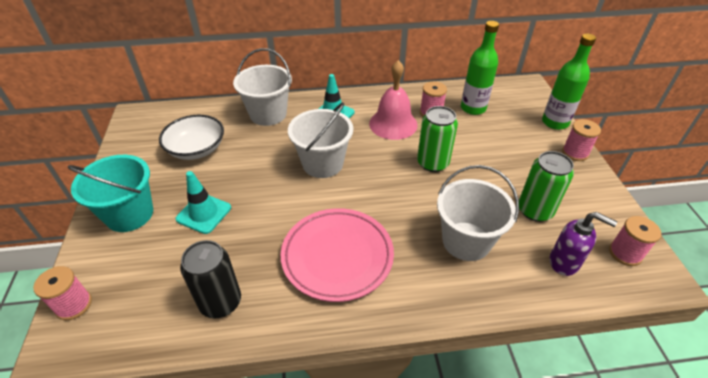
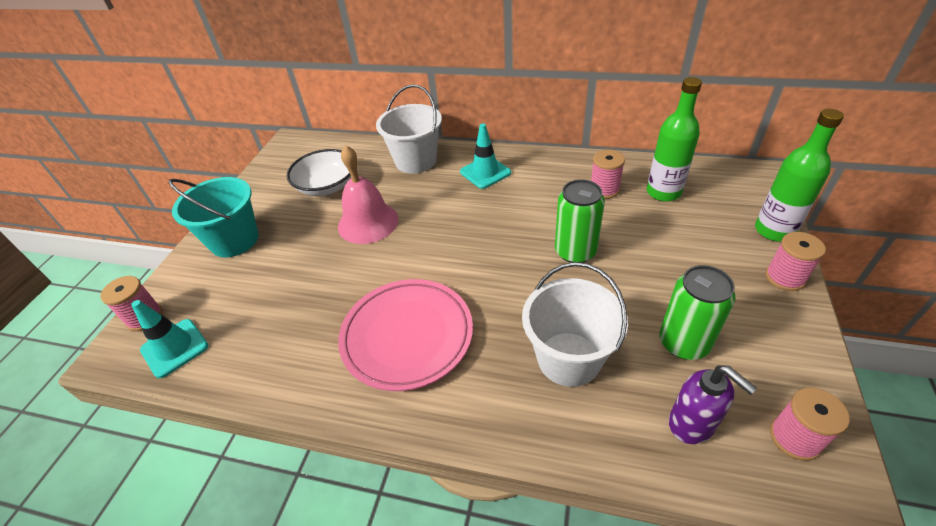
camera: 25 degrees right, 0 degrees up
(204, 213) = (299, 255): turquoise traffic cone -> turquoise traffic cone (175, 348)
(220, 302) = (267, 353): black can -> none
(322, 163) = (445, 226): white bucket -> none
(393, 124) = (550, 195): pink bell -> pink bell (368, 222)

